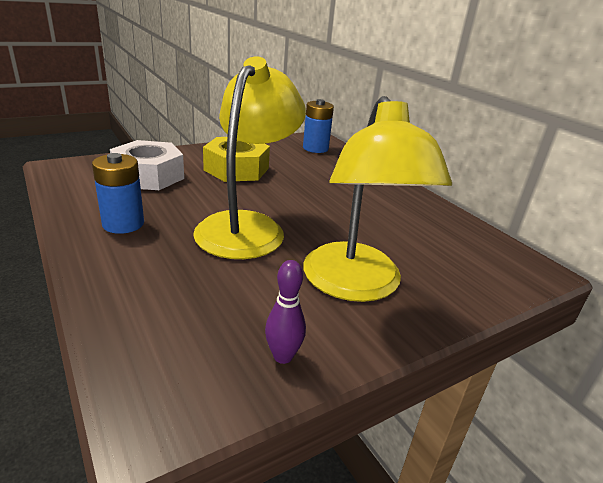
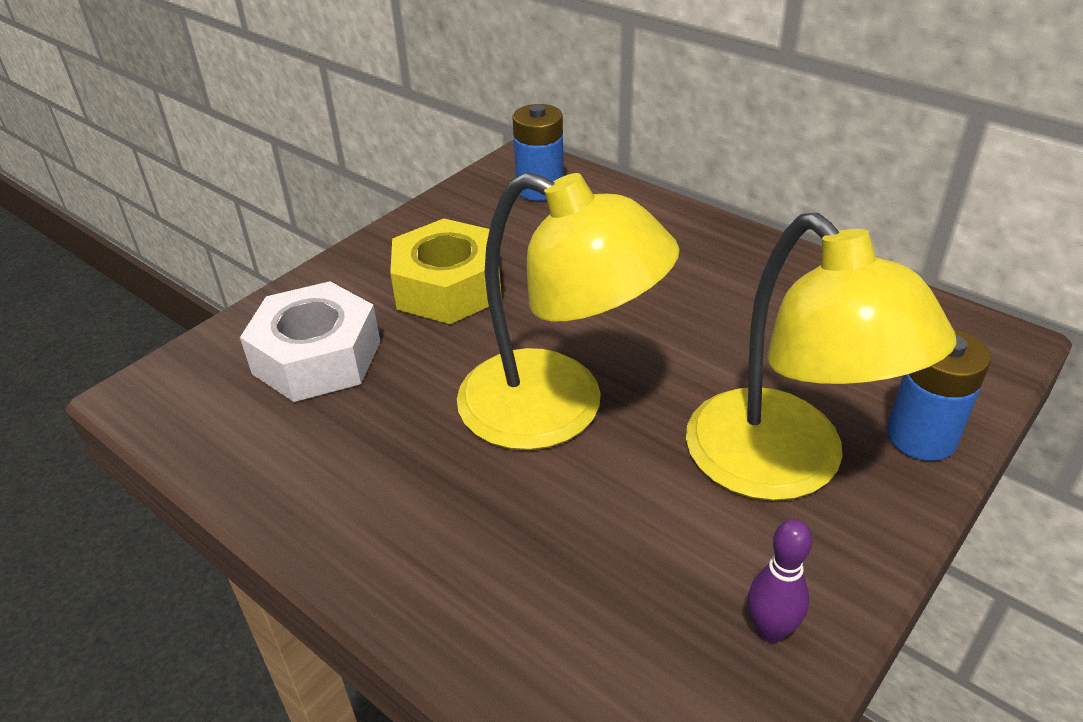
camera: 15 degrees left, 10 degrees up
(123, 224) = (365, 481): blue battery -> blue battery (921, 437)
(247, 226) = (558, 410): yellow lamp -> yellow lamp turned 120 degrees clockwise

